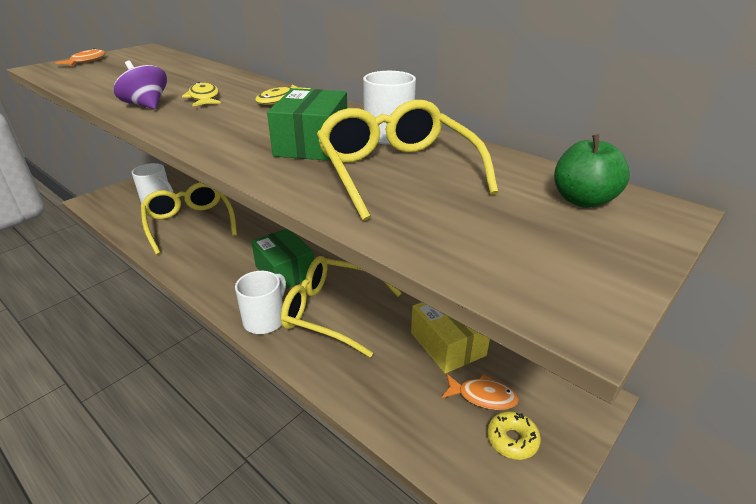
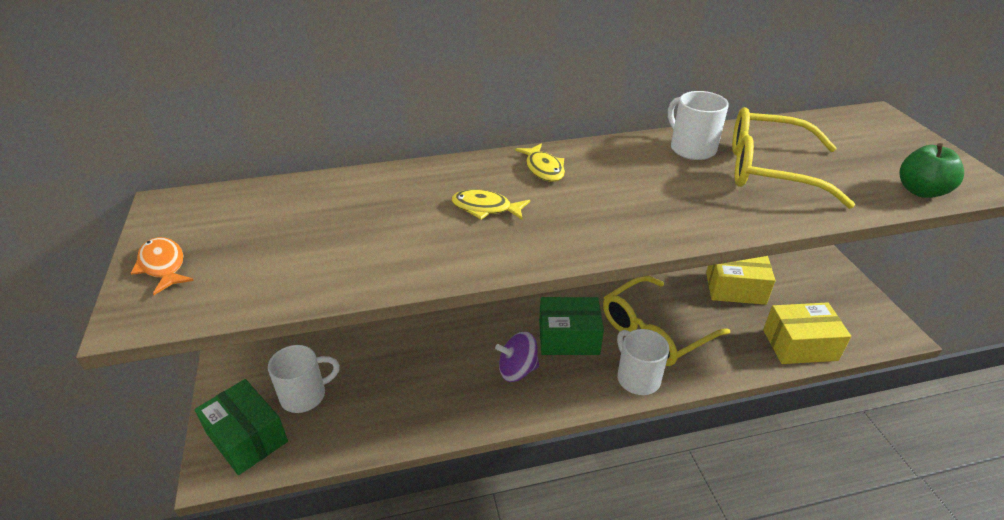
camera: 55 degrees left, 5 degrees up
(146, 105) = (471, 250): purple spinning top -> purple spinning top (517, 370)
(189, 223) = (398, 380): yellow glasses -> none
(312, 144) = (684, 186): green box -> green box (247, 437)
(402, 417) = (799, 345): none -> yellow box
(483, 396) = (797, 298): orange fish -> none
(512, 440) = (840, 305): yellow donut -> none
(583, 200) = (853, 129): green apple -> green apple (921, 191)

